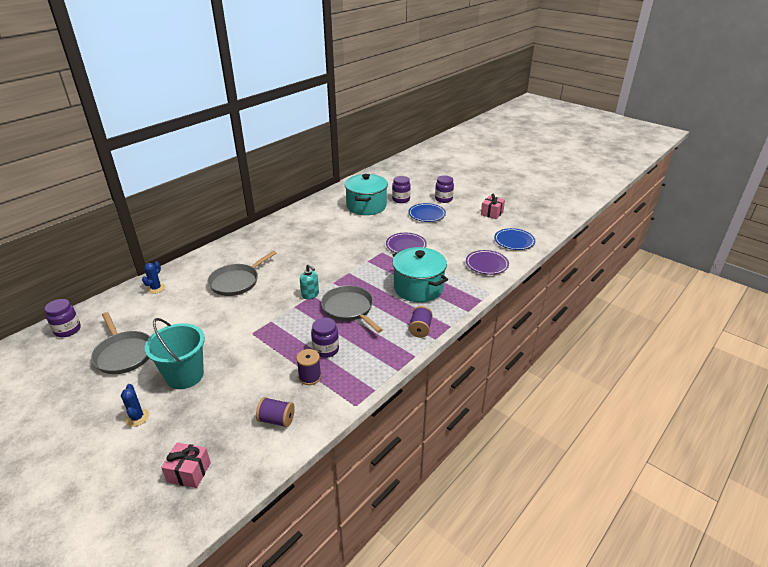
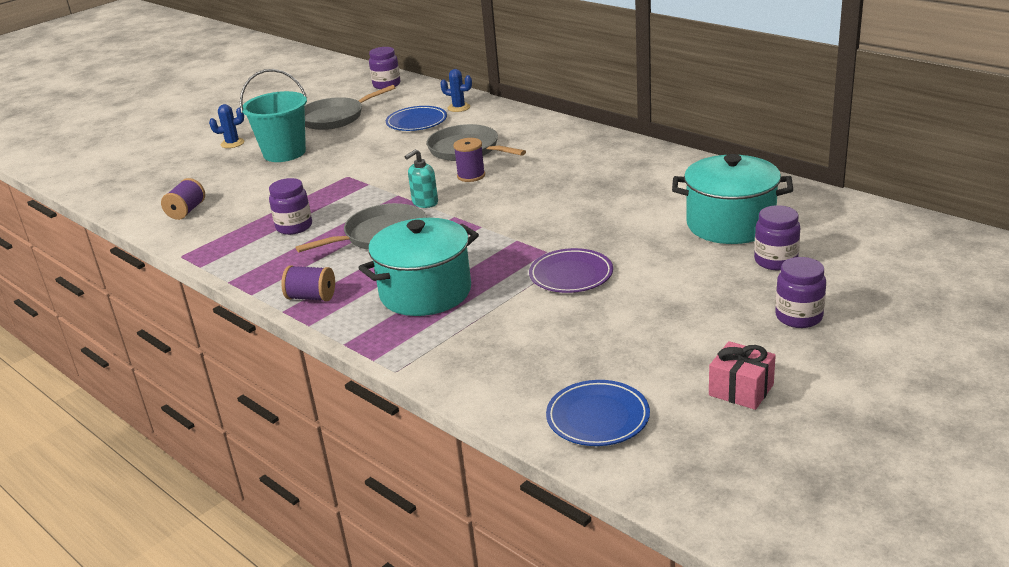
camera: 95 degrees right, 5 degrees down
(189, 472) = (145, 179): pink gift -> none
(310, 377) = (246, 222): purple spool -> purple spool (471, 176)
(427, 214) = (710, 295): blue plate -> blue plate (416, 122)
(486, 264) = (496, 371): purple plate -> none

